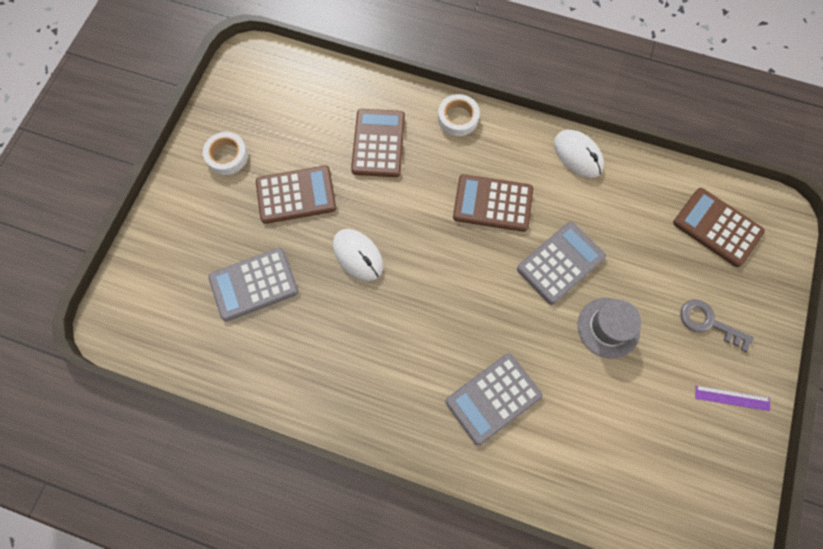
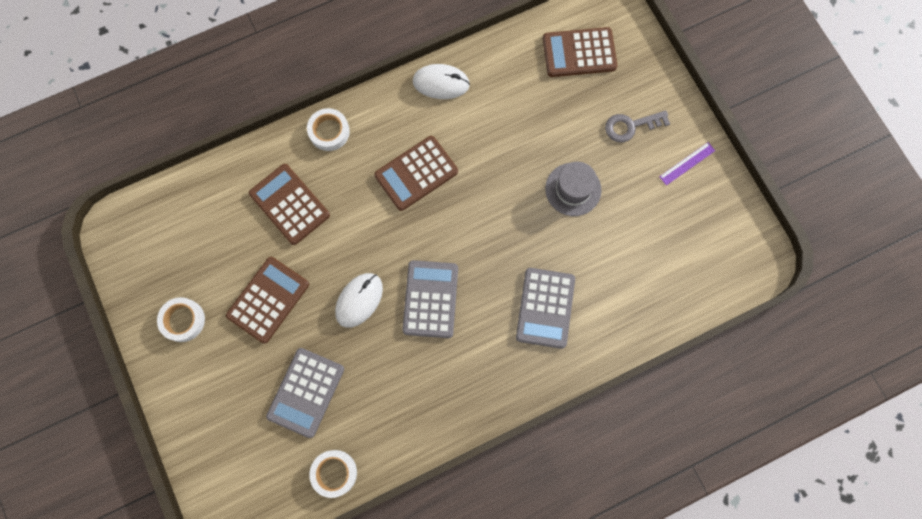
camera: 45 degrees left, 5 degrees up
(212, 362) = (334, 473): none -> white tape
(358, 255) = (359, 300): white mouse -> white mouse turned 60 degrees counterclockwise
(560, 263) = (502, 173): grey calculator -> grey calculator (430, 299)

